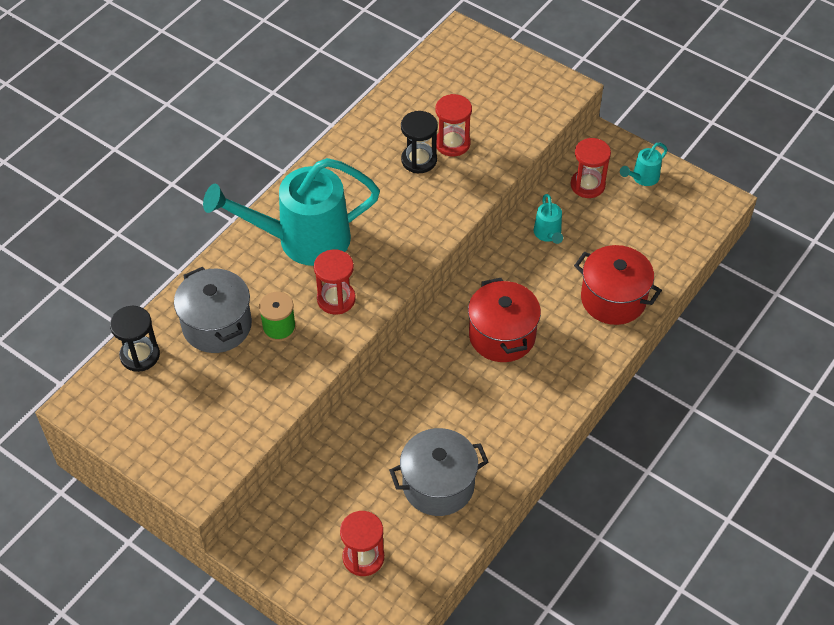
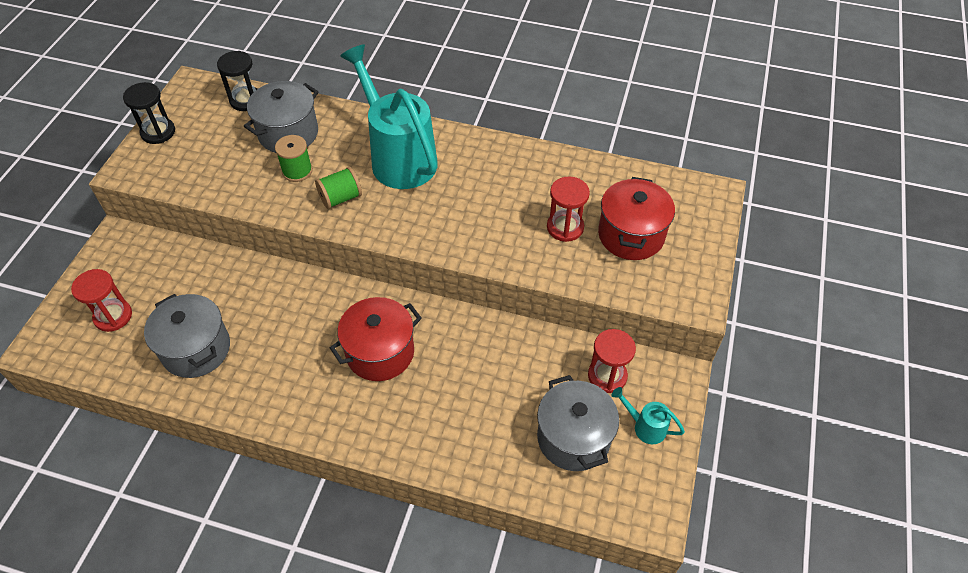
camera: 70 degrees right, 0 degrees up
(336, 299) = (341, 198): red hourglass -> green spool
(419, 160) = (530, 208): black hourglass -> black hourglass (158, 132)
(548, 234) = (523, 357): turquoise watering can -> none
(613, 299) = (462, 440): red pot -> red pot (631, 235)
(637, 225) = (573, 438): none -> grey pot

